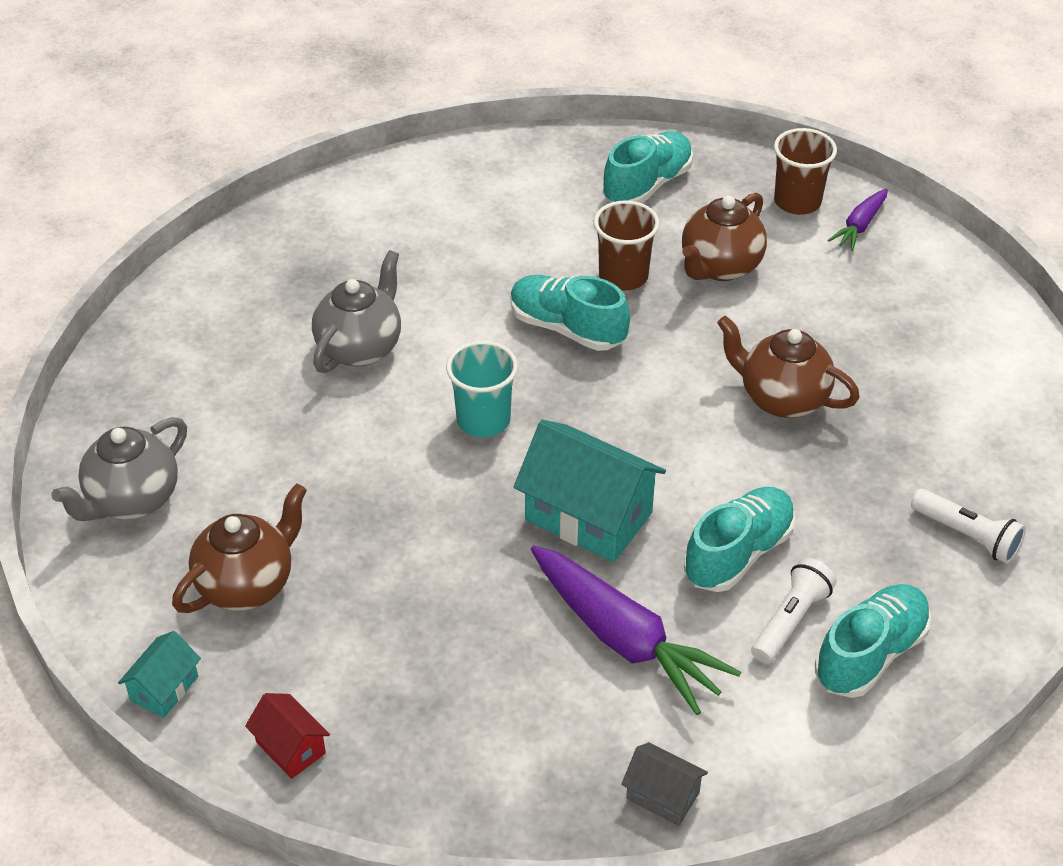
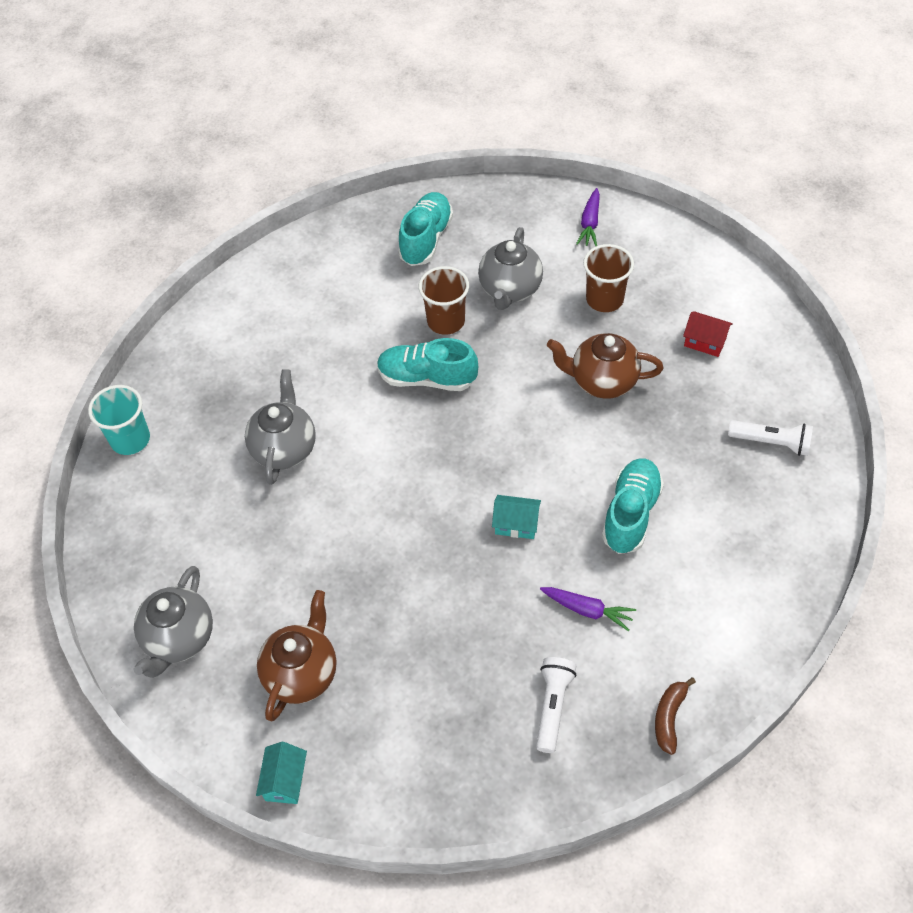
camera: 20 degrees left, 10 degrees up
(291, 747) = (400, 788): red house -> red house (705, 342)
(483, 420) = (404, 475): turquoise cup -> turquoise cup (130, 439)
(588, 516) = (516, 524): turquoise house -> turquoise house, size x0.50
(625, 639) = (587, 610): purple carrot -> purple carrot, size x0.52
(662, 795) = (669, 717): grey house -> brown banana
(720, 267) = (510, 290): brown teapot -> grey teapot
(790, 620) = (689, 552): white flashlight -> white flashlight (553, 706)
(797, 202) = (538, 218): brown cup -> brown cup (604, 299)
(870, 654) = (751, 556): turquoise shoe -> none

